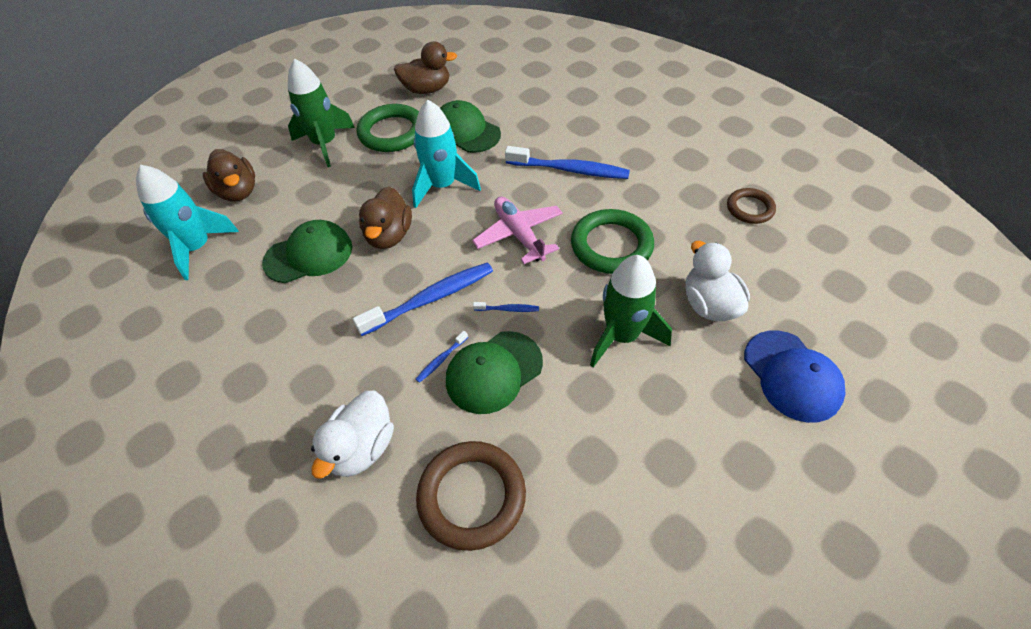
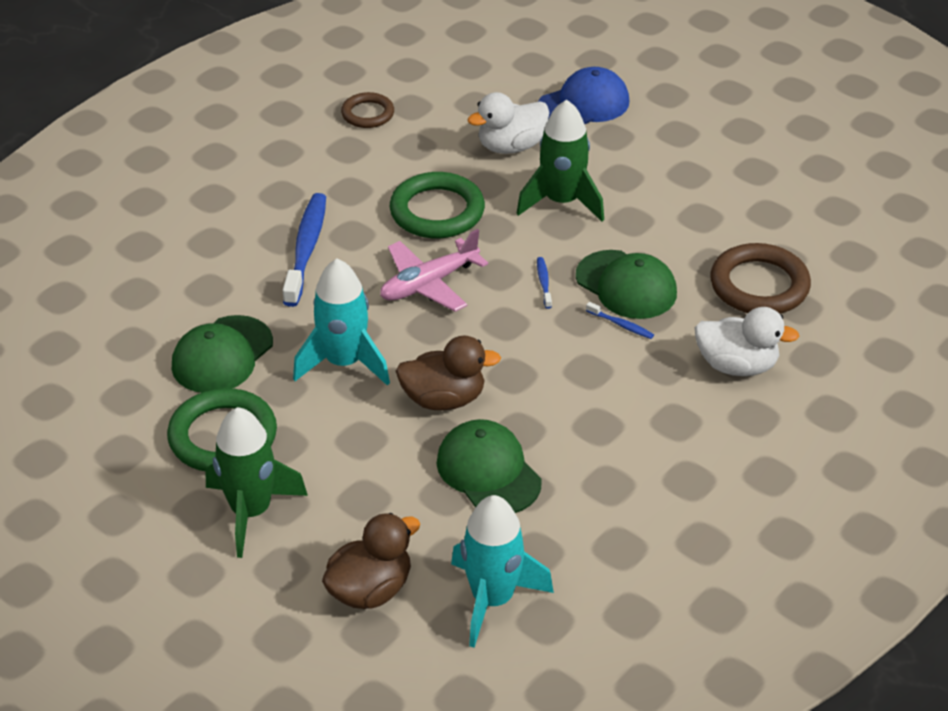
camera: 100 degrees left, 10 degrees down
(427, 89) = (108, 414): brown duck -> none
(431, 299) = (540, 345): blue toothbrush -> none

